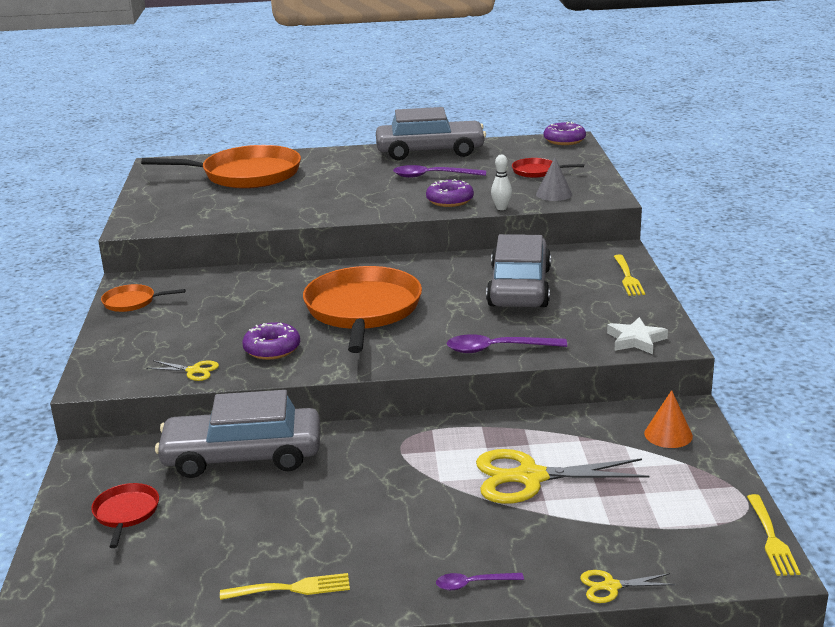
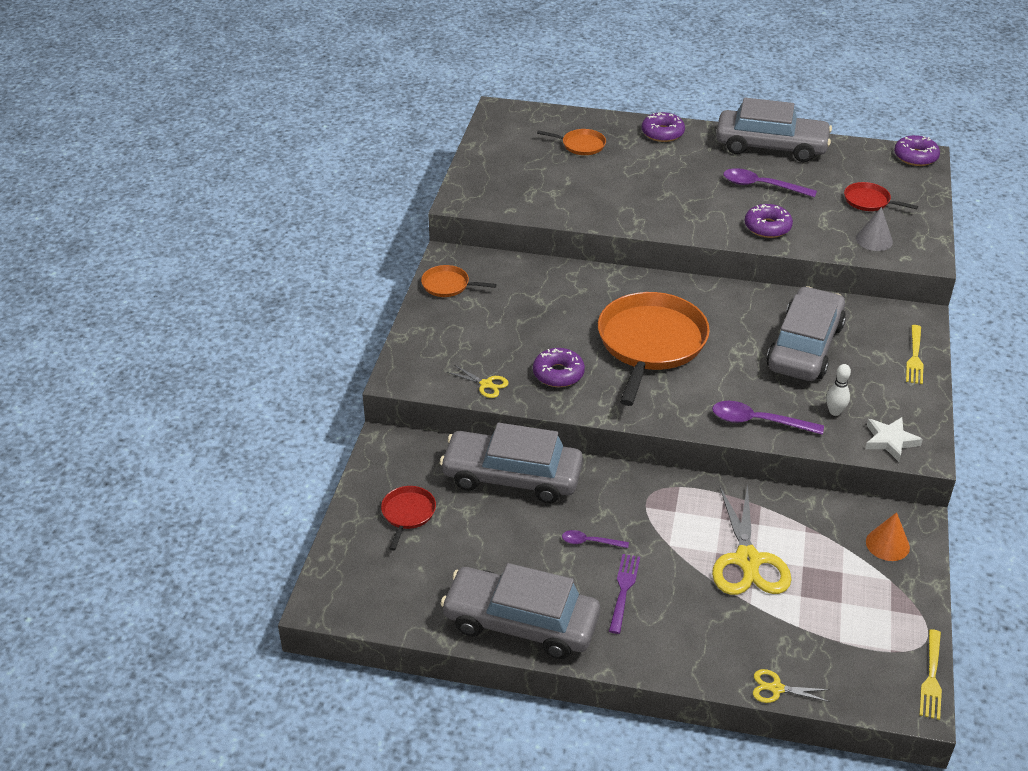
camera: 15 degrees right, 15 degrees up
(246, 174) = (581, 145): orange pan -> orange pan, size x0.45
(290, 589) = (521, 622): yellow fork -> grey car
(324, 157) = (662, 133): none -> purple donut
(403, 532) = (624, 590): none -> purple fork
(472, 584) = (665, 656): purple spoon -> purple spoon (589, 542)
(501, 208) = (814, 249): white bowling pin -> white bowling pin (835, 412)
(529, 477) = (747, 561): yellow scissors -> yellow scissors turned 105 degrees counterclockwise

